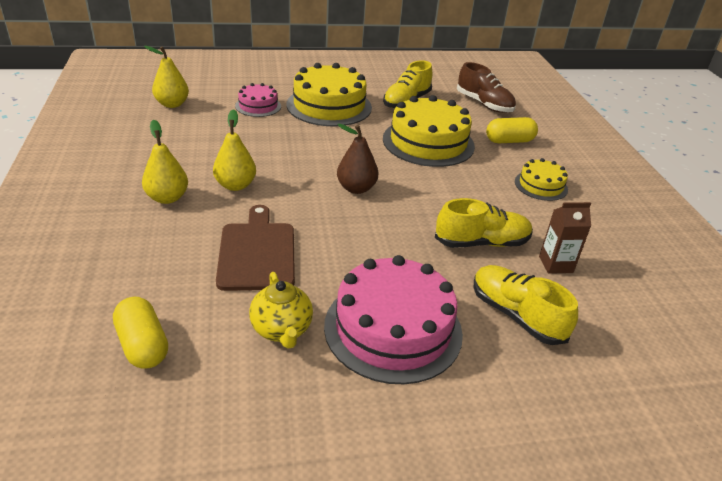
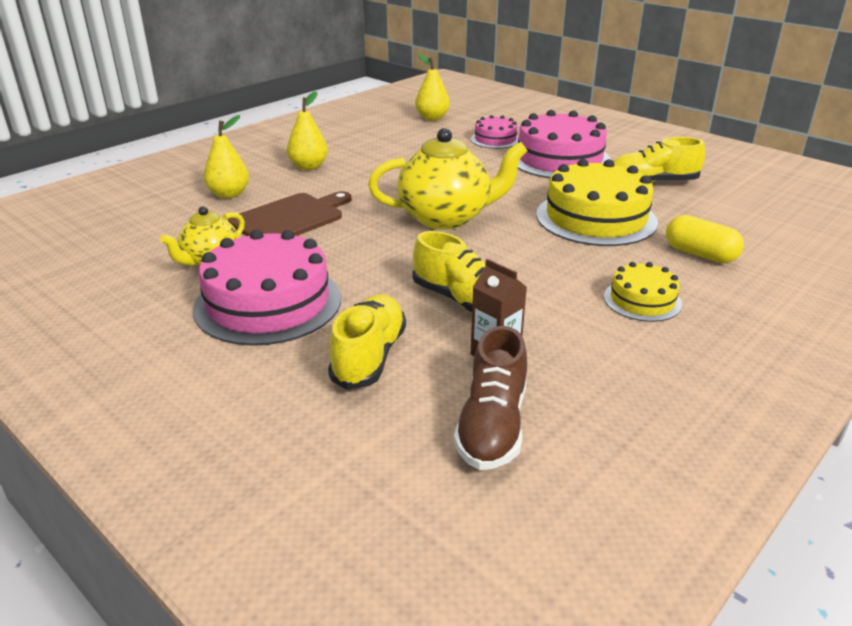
camera: 55 degrees right, 5 degrees down
(143, 345) = (141, 226): yellow capsule -> none
(235, 185) = (364, 178): yellow pear -> yellow pear (229, 194)
(329, 106) = (559, 159): yellow cake -> pink cake
(356, 188) = (446, 218): brown pear -> yellow teapot
(484, 104) = (749, 216): brown shoe -> brown shoe (492, 426)

